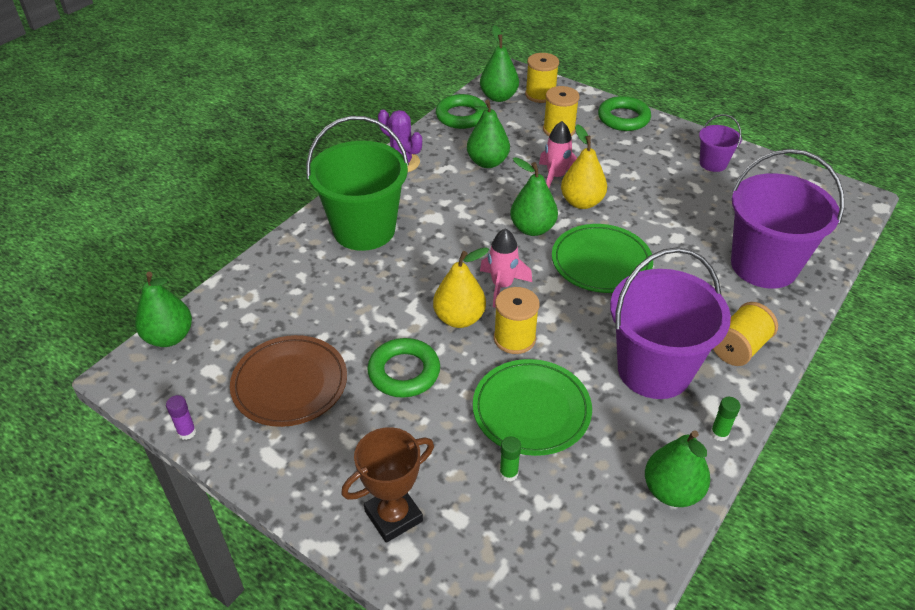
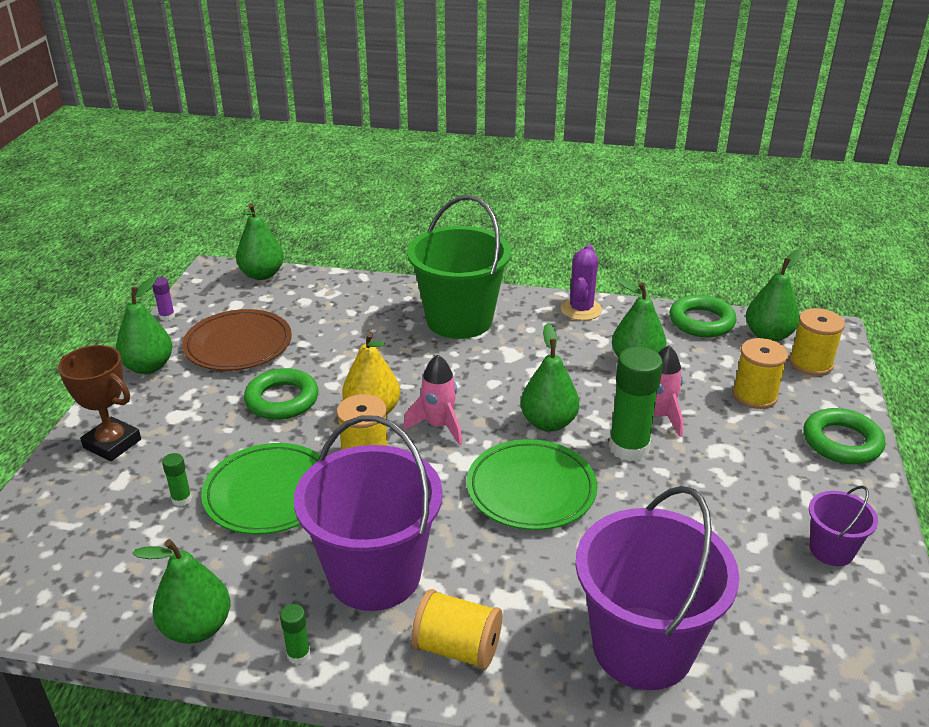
camera: 65 degrees right, 10 degrees down
(275, 465) = (148, 367): none -> green pear
(581, 202) = (629, 448): yellow pear -> green glue stick

